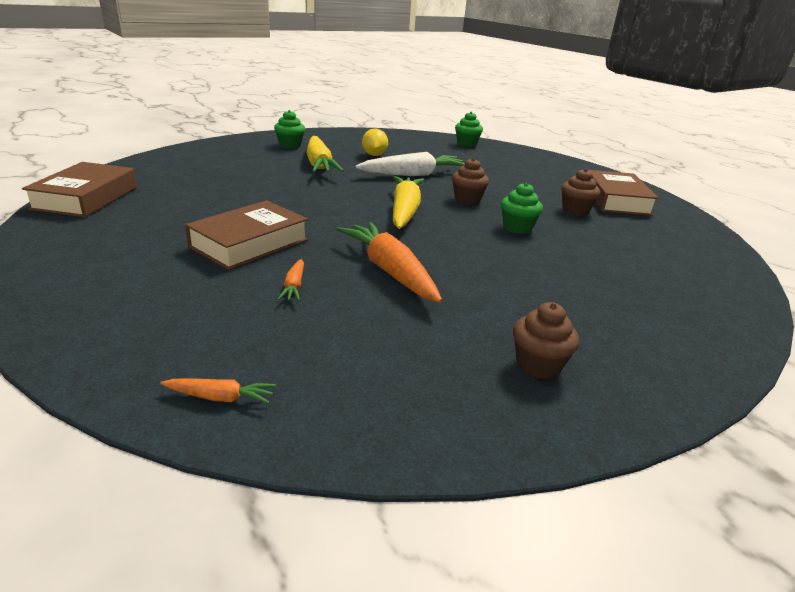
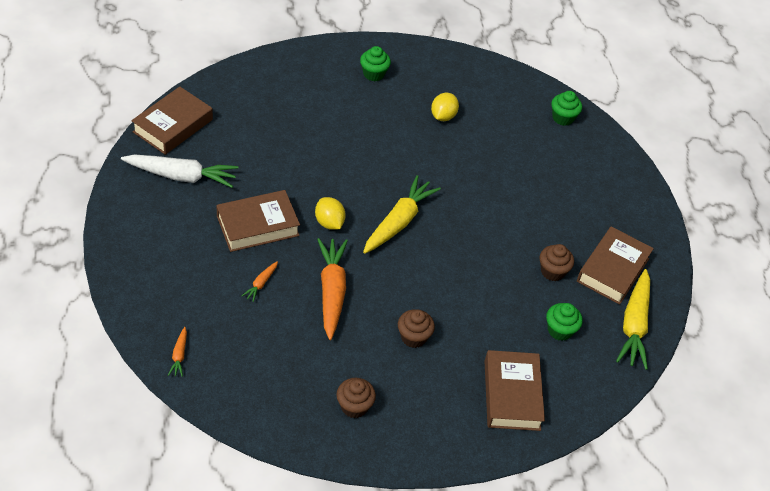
camera: 25 degrees right, 20 degrees up
(220, 397) = (179, 355): orange carrot -> orange carrot turned 60 degrees clockwise
(319, 164) = (378, 120): yellow carrot -> yellow carrot (634, 325)
(333, 225) = (329, 223): none -> yellow lemon
(413, 175) = (453, 165): white carrot -> white carrot (181, 176)
(467, 199) = (467, 222): brown cupcake -> brown cupcake (413, 337)
(517, 228) = (473, 277): green cupcake -> green cupcake (560, 330)
(675, 295) = (512, 395): none -> brown book

